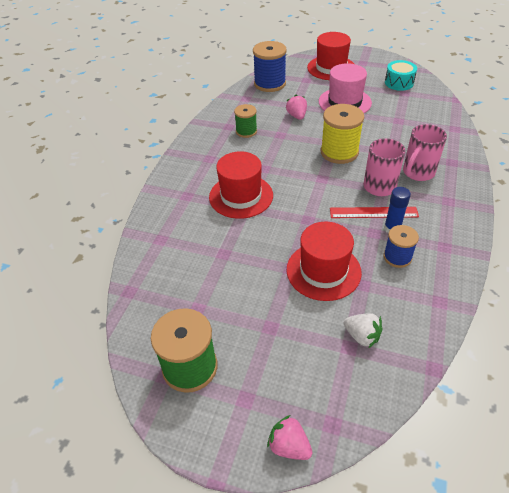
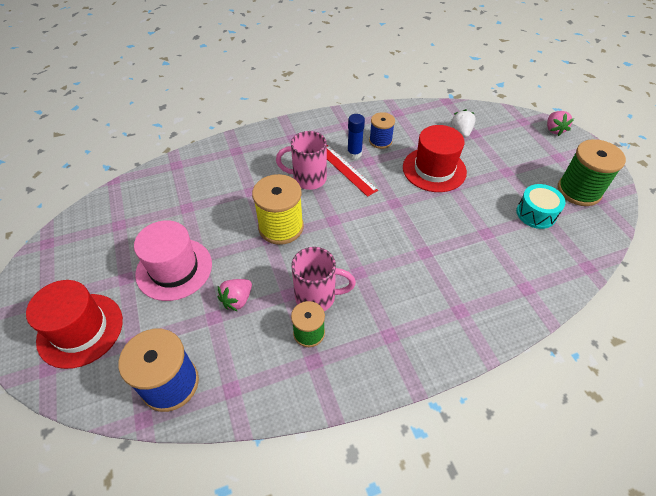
camera: 130 degrees left, 5 degrees up
(241, 196) = (415, 265): red hat -> none
(399, 83) = (94, 239): turquoise drum -> turquoise drum (536, 213)
(417, 173) = (270, 164): pink mug -> pink mug (317, 297)

